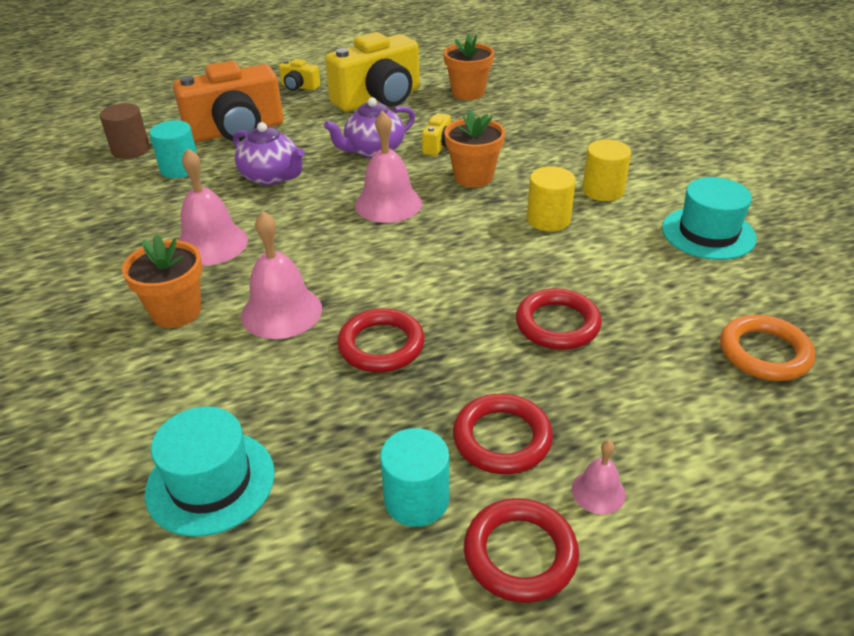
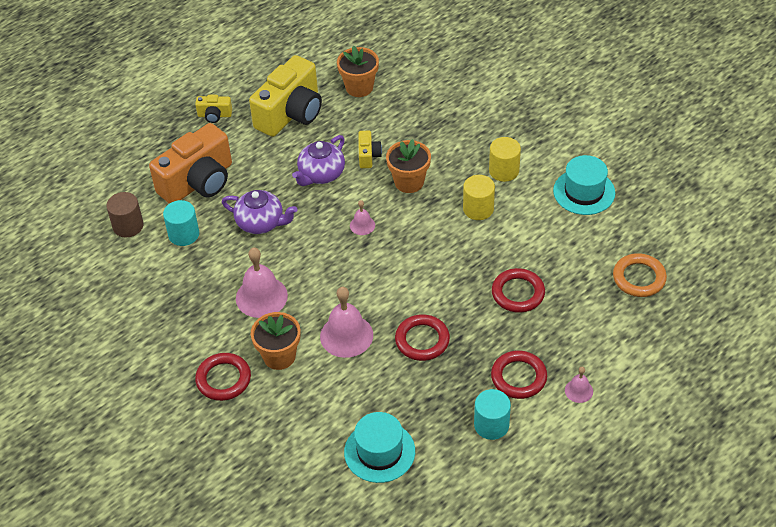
camera: 20 degrees left, 10 degrees up
(388, 204) = (362, 225): pink bell -> pink bell, size x0.51
(520, 554) = (554, 434): red ring -> red ring (223, 379)

